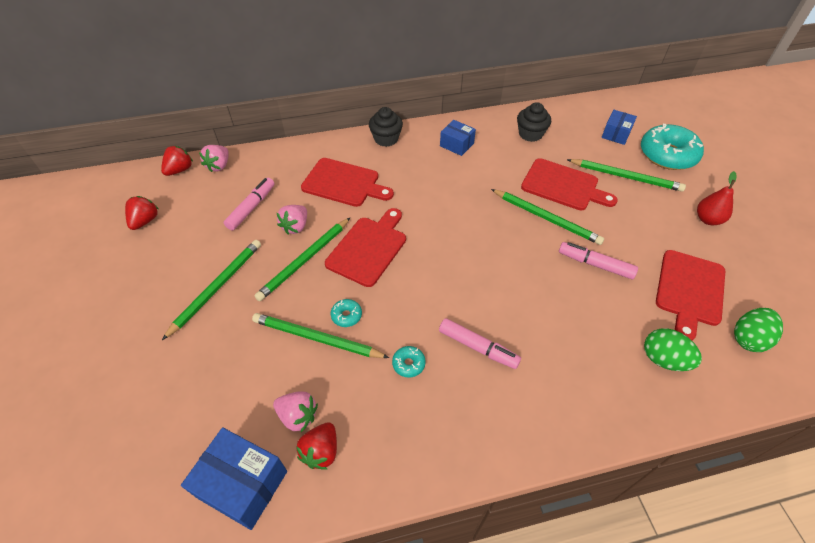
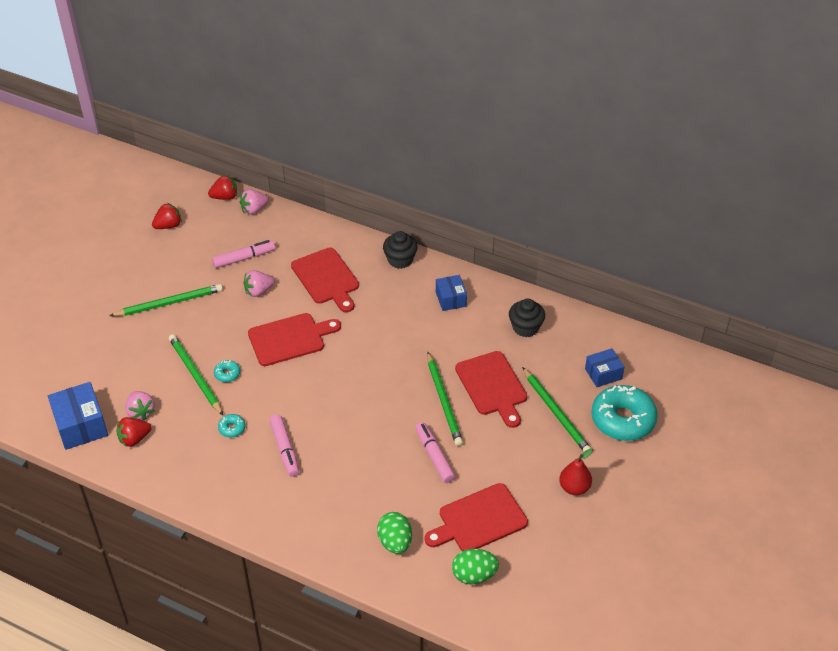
camera: 40 degrees right, 5 degrees down
(305, 260) = (240, 320): green pencil -> none

